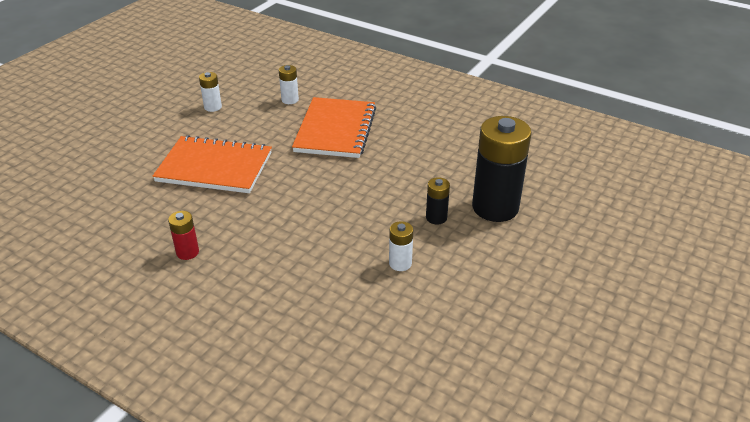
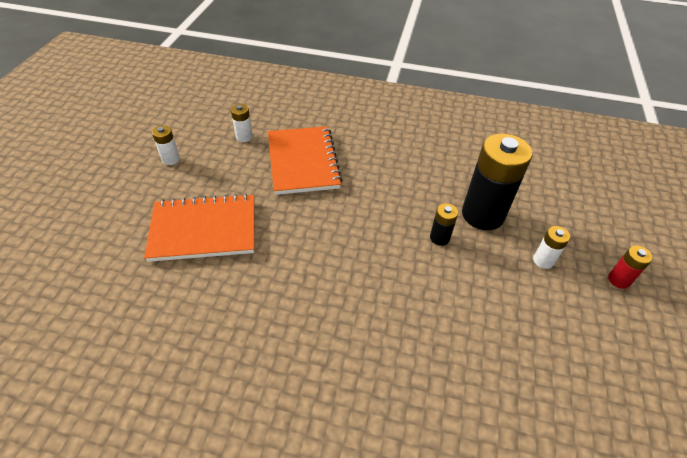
camera: 20 degrees left, 10 degrees up
(187, 252) = (221, 342): red battery -> red battery (619, 280)
(400, 263) = (434, 298): white battery -> white battery (543, 260)

